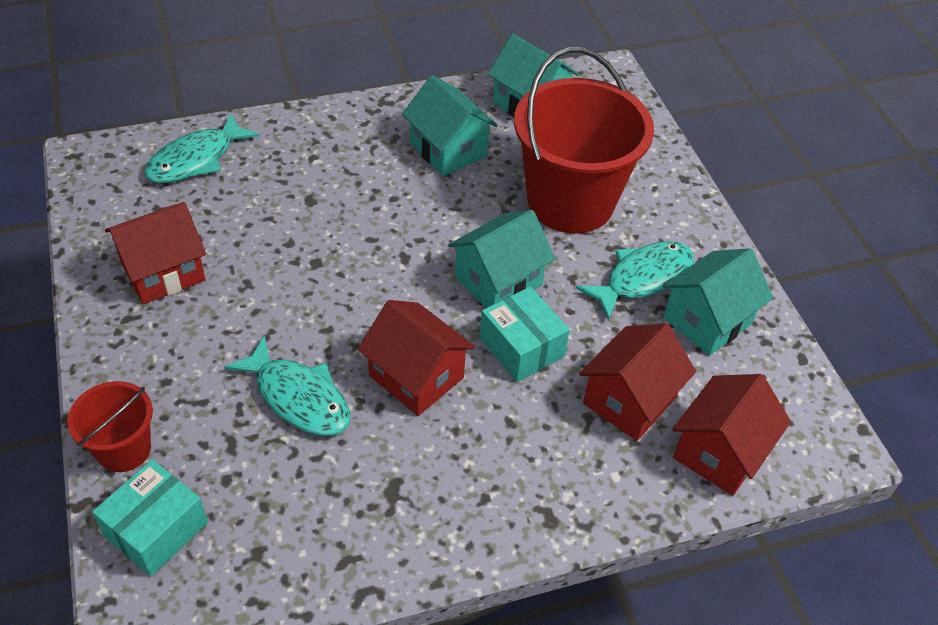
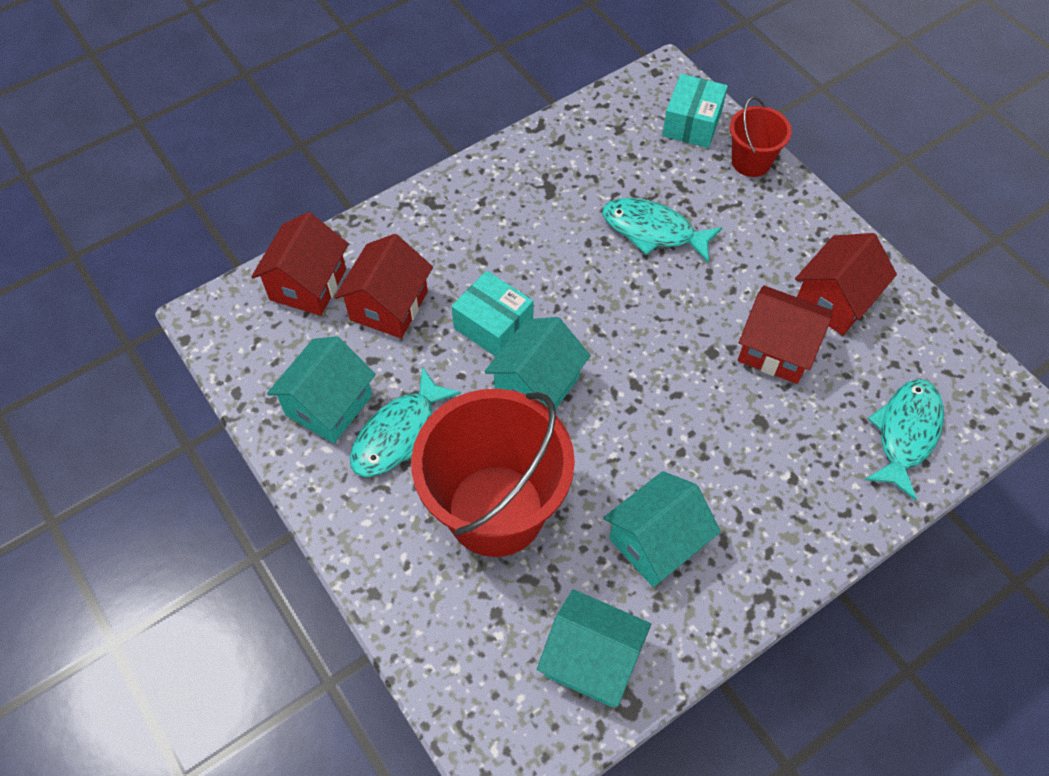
camera: 165 degrees right, 10 degrees up
(416, 377) = (571, 274): red house -> red house (776, 349)
(448, 150) = (656, 542): turquoise house -> turquoise house turned 75 degrees counterclockwise

